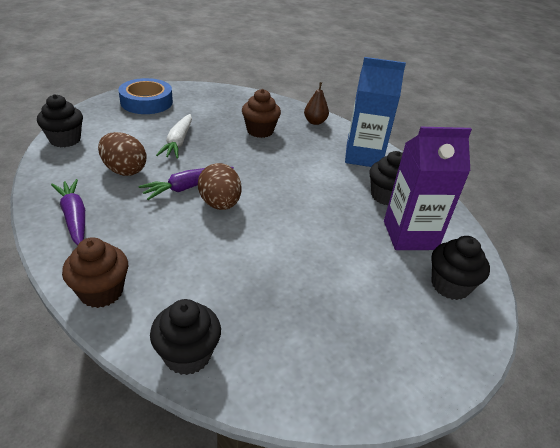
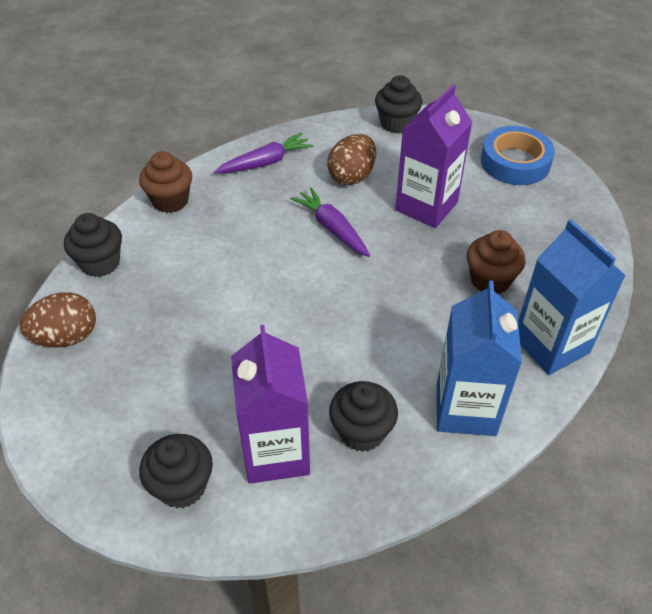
camera: 90 degrees right, 10 degrees up
(178, 142) = (426, 206): white carrot -> purple carton
(220, 204) = (306, 259): brown egg -> brown egg (66, 337)
(315, 122) = (551, 345): brown pear -> blue carton

